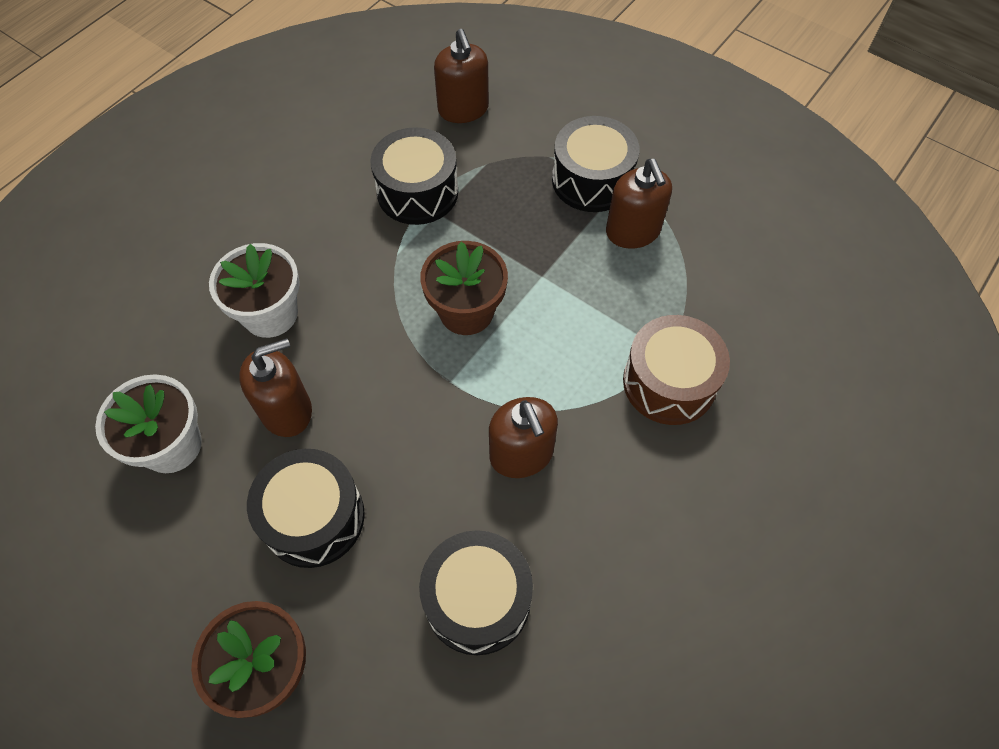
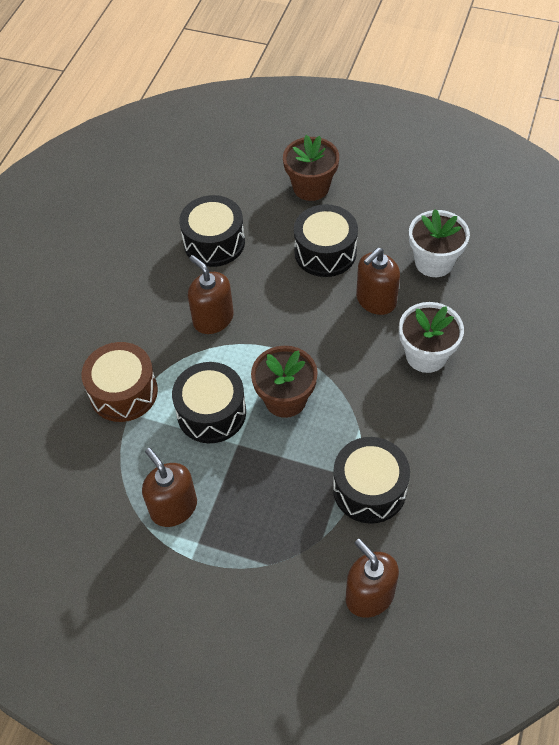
camera: 165 degrees right, 5 degrees down
(592, 180) = (221, 550): black drum -> black drum (211, 412)

